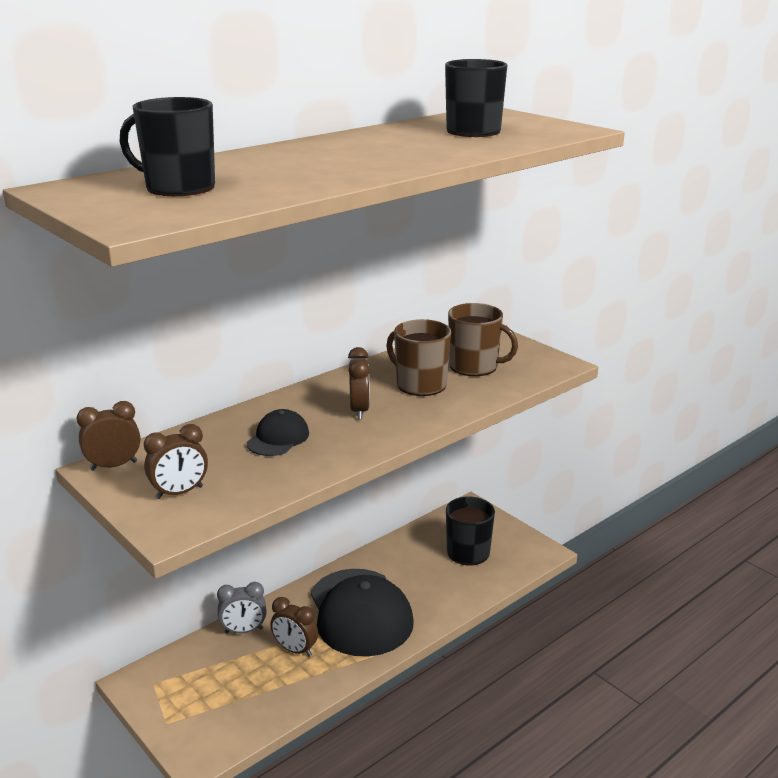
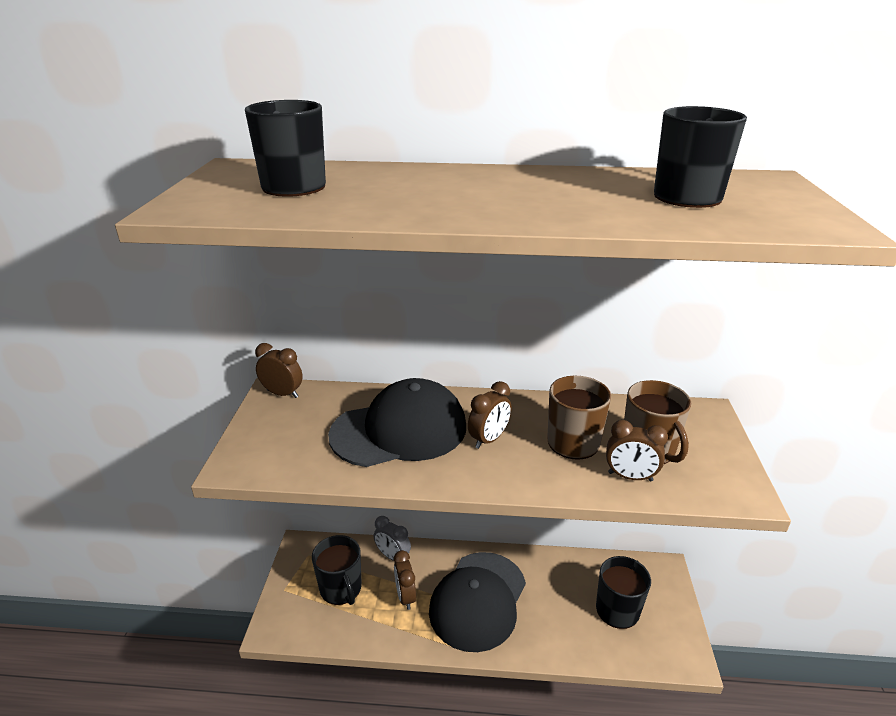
camera: 45 degrees right, 5 degrees up
(179, 492) = (282, 438): brown clock -> brown clock (630, 477)
(226, 684) = (341, 588): none -> black mug
(278, 438) = (399, 430): black cap -> black cap, size x2.11

